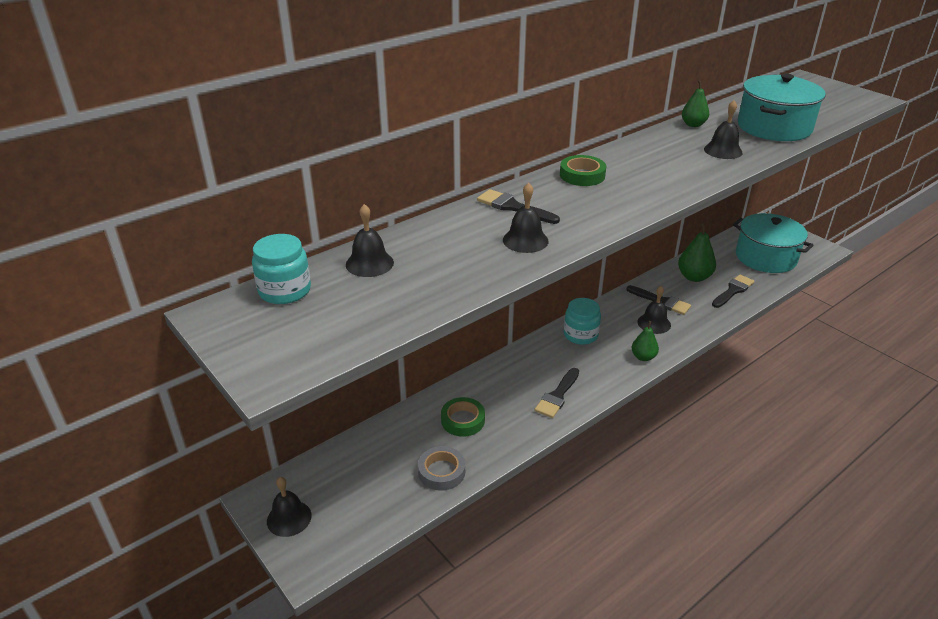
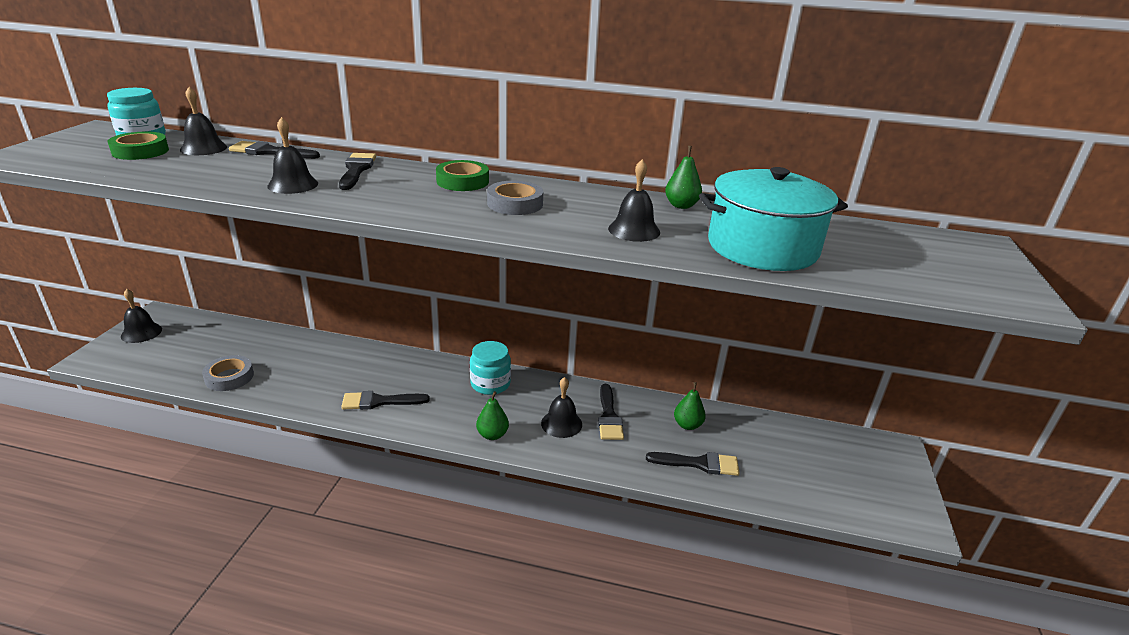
camera: 50 degrees right, 5 degrees down
(420, 234) = (270, 152): none -> black brush
(463, 420) = (304, 364): green tape -> green tape (140, 151)
(646, 171) = (515, 204): none -> grey tape
(694, 277) = (687, 425): green pear -> green pear, size x0.63
(766, 257) = (812, 470): turquoise pot -> none

